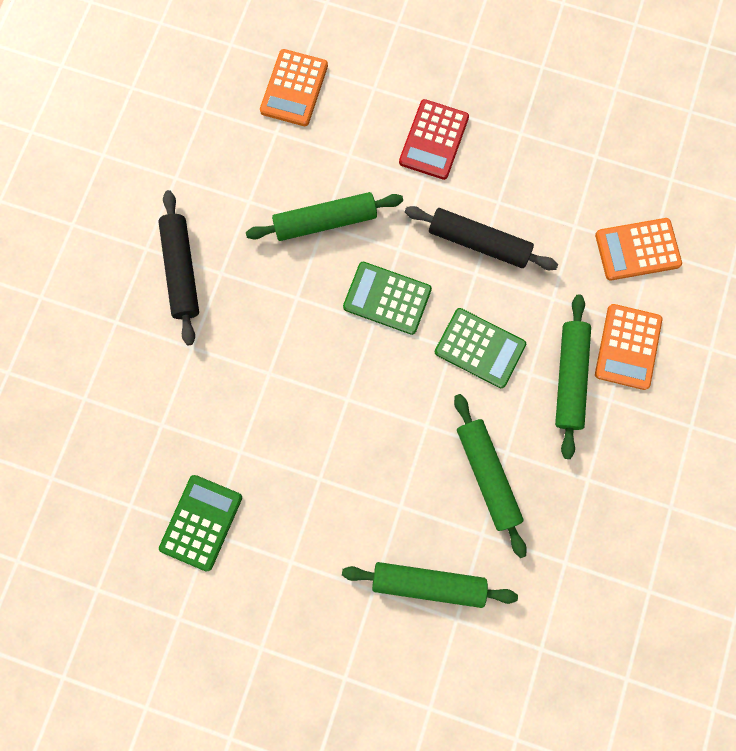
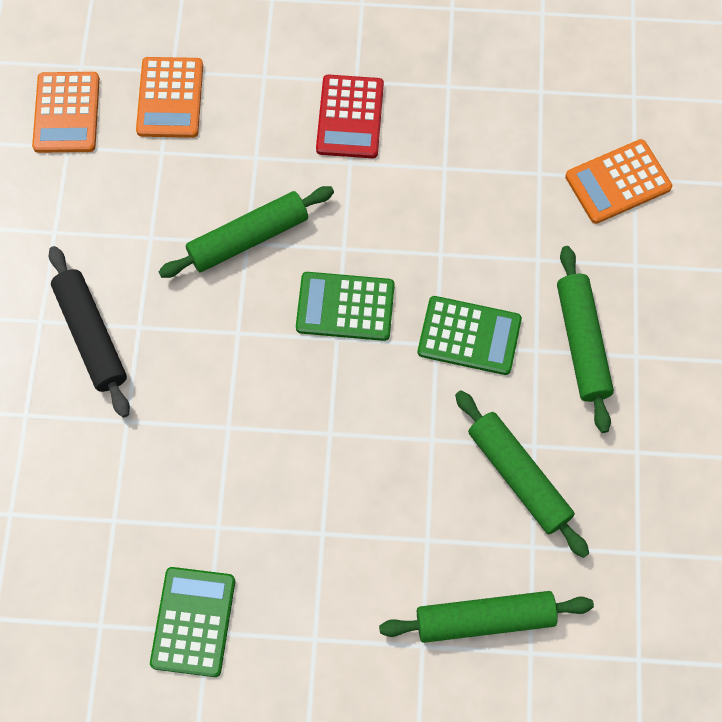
camera: 15 degrees left, 10 degrees down
(478, 243) = (434, 218): black rolling pin -> none
(627, 347) = (638, 292): orange calculator -> orange calculator (66, 113)

